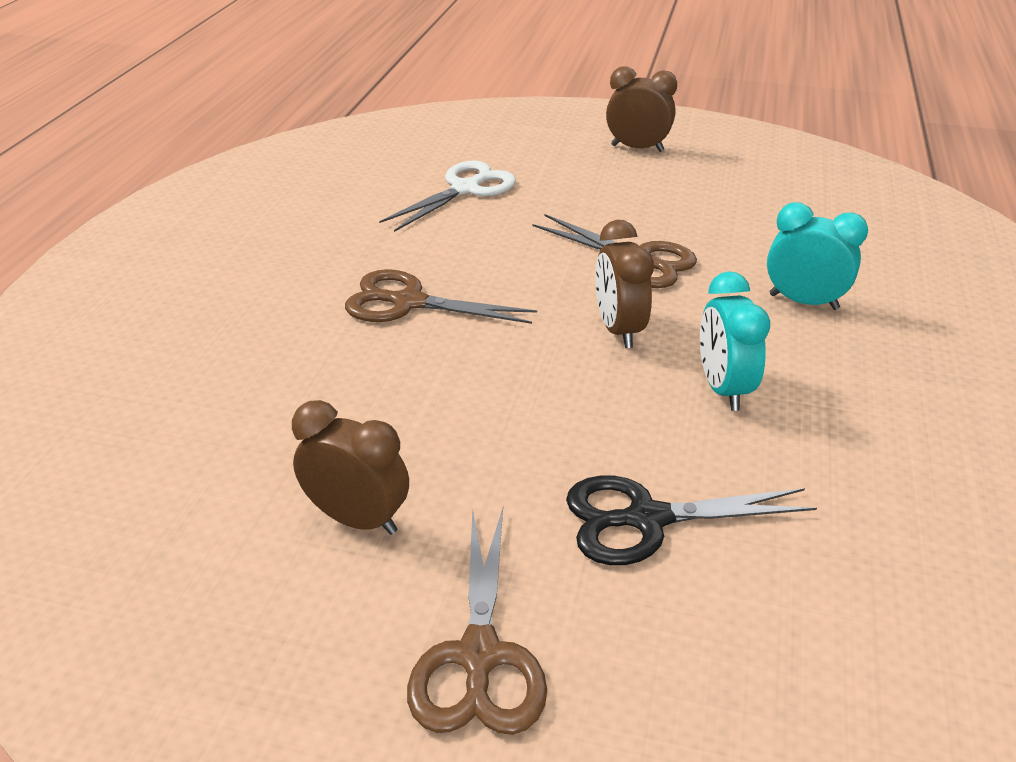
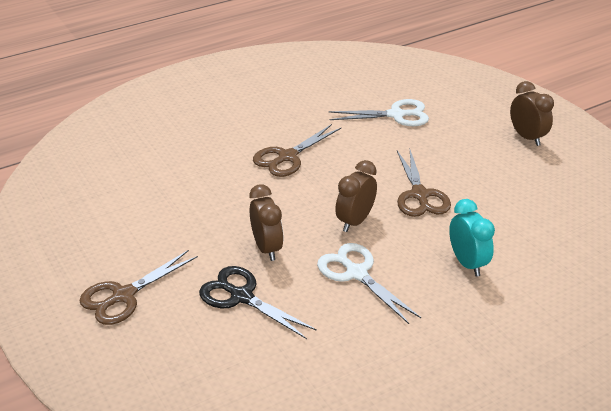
camera: 45 degrees right, 0 degrees up
(357, 519) = (150, 228): brown clock -> brown clock (267, 248)
(408, 302) = (287, 157): brown scissors -> brown scissors turned 105 degrees counterclockwise
(723, 388) = (356, 273): turquoise clock -> white scissors

